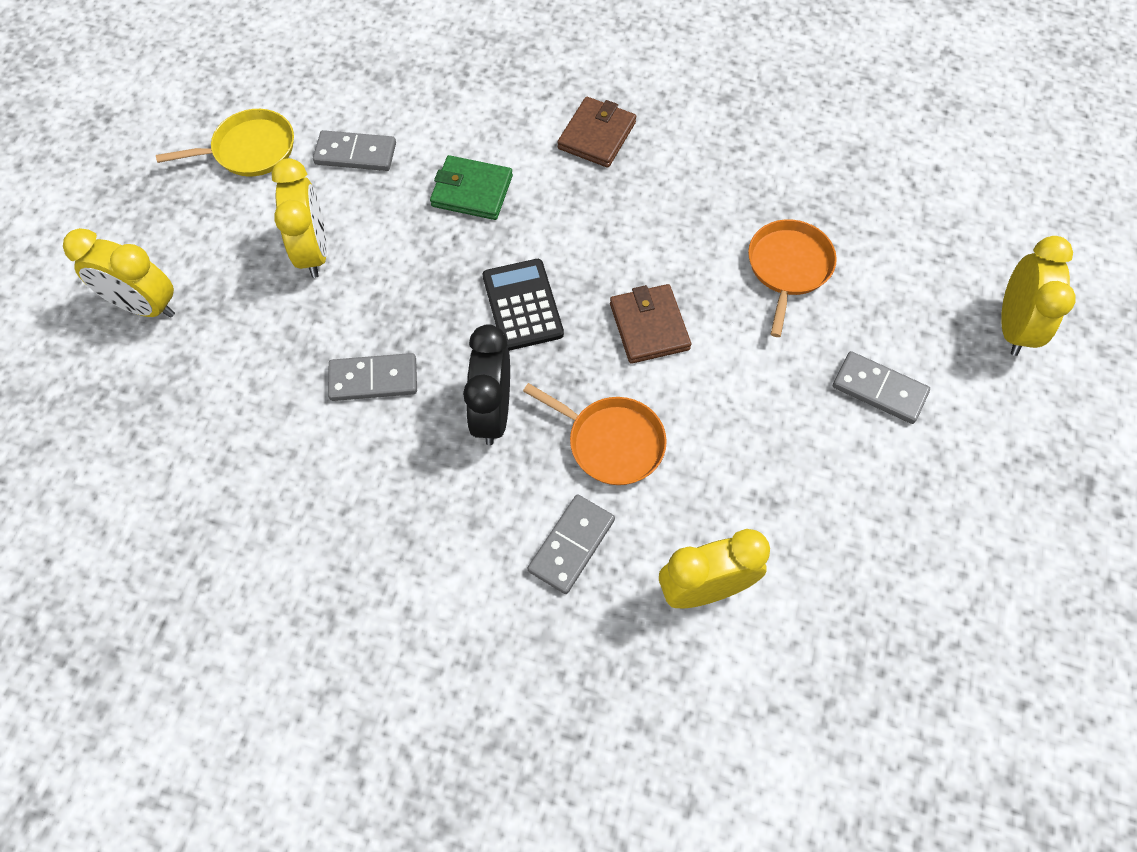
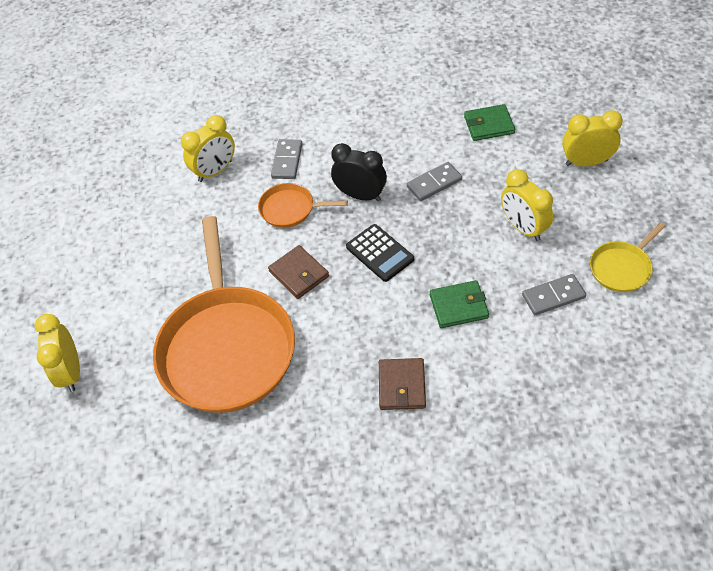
camera: 160 degrees right, 10 degrees down
(212, 445) = (489, 125): none -> green wallet
(492, 413) = (360, 195): black clock -> black clock turned 45 degrees counterclockwise
(788, 267) = (227, 348): orange pan -> orange pan, size x2.27
(879, 389) = (149, 297): grey domino -> none

